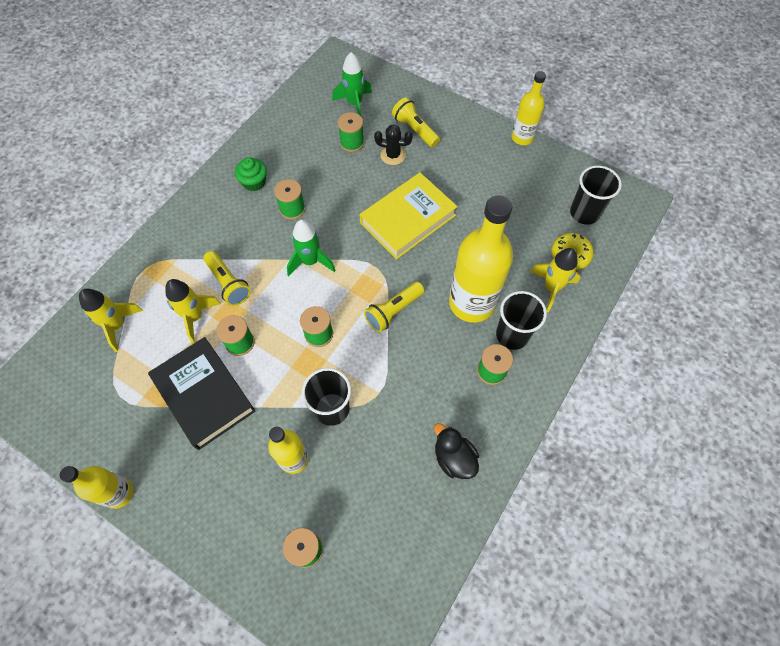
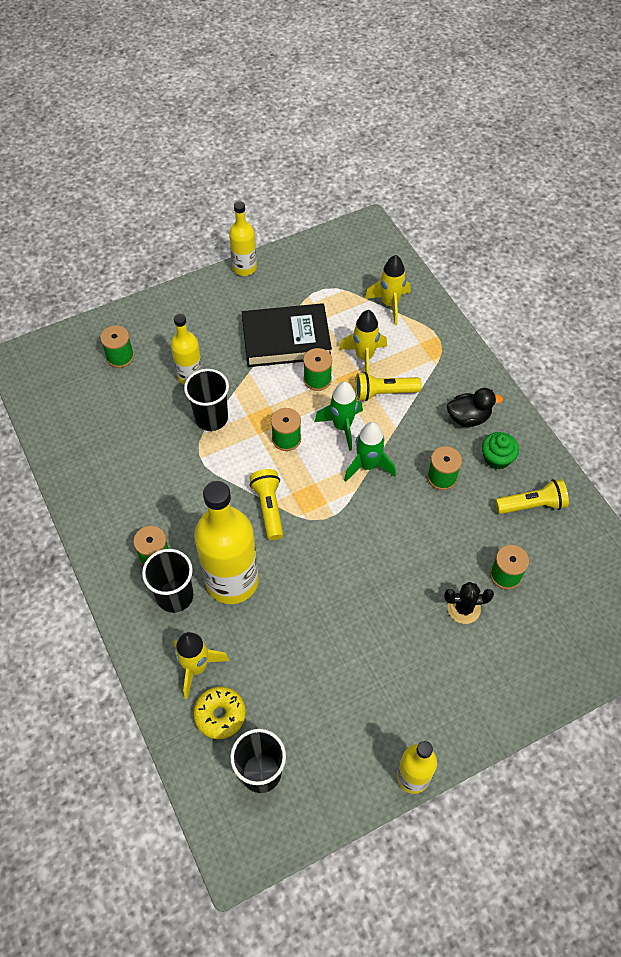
camera: 120 degrees right, 5 degrees down
(354, 104) = (567, 608): green rocket -> green rocket (342, 427)
(393, 155) = (463, 608): black cactus -> black cactus turned 45 degrees clockwise
(408, 219) = (366, 576): yellow book -> none
(415, 129) = (491, 654): yellow flashlight -> yellow flashlight (532, 505)
(454, 458) = (106, 483): black duck -> black duck (468, 418)

